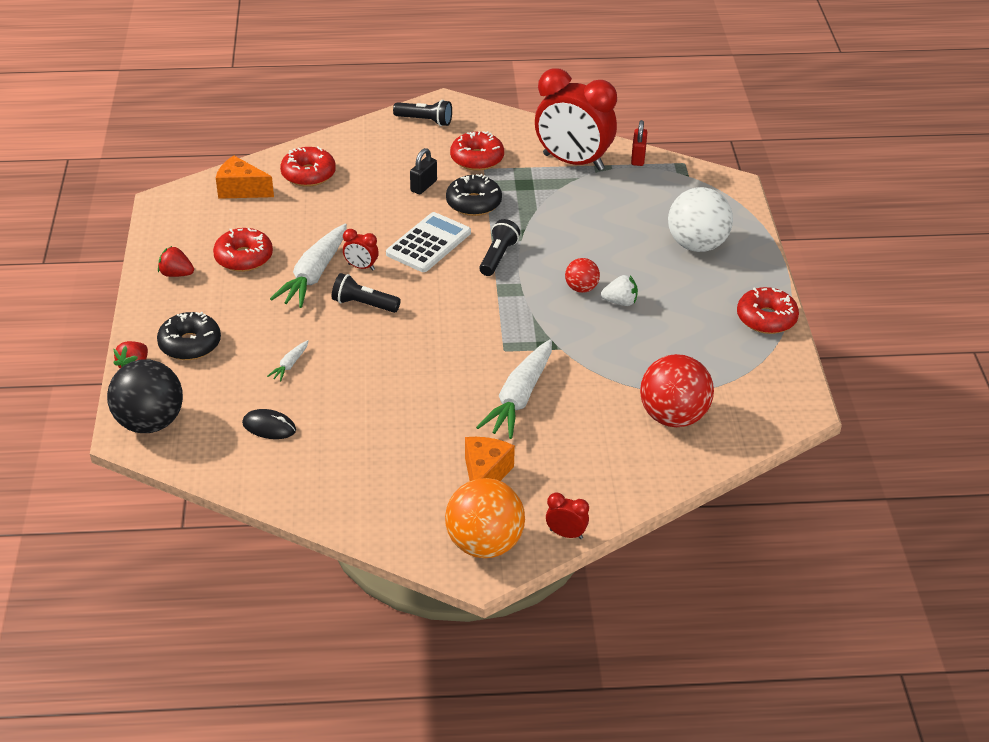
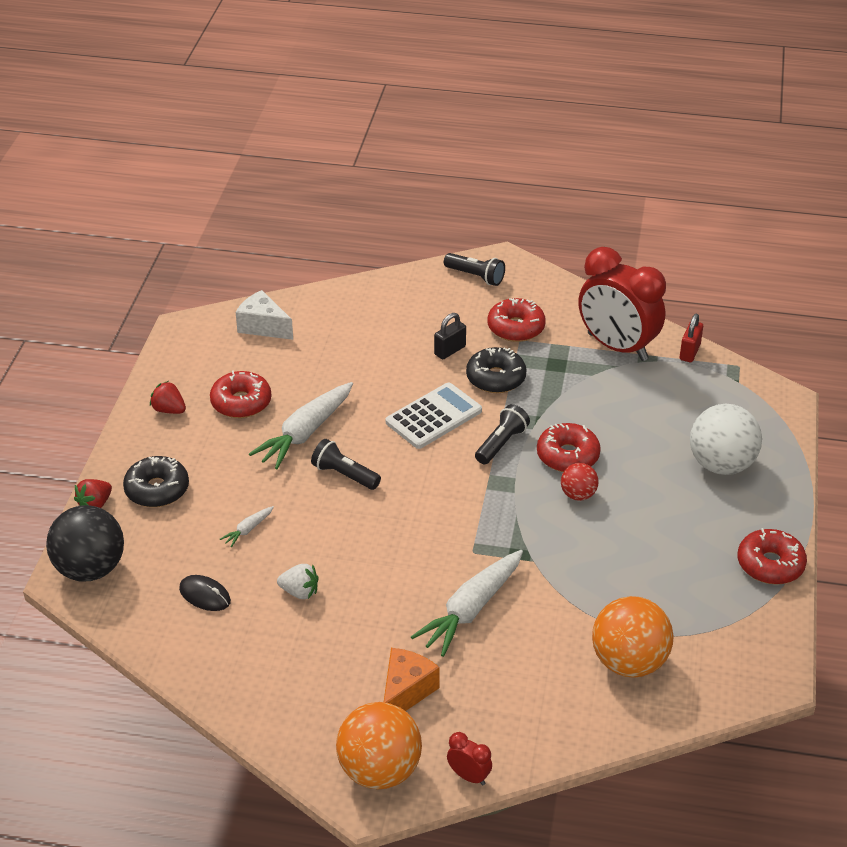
camera: 15 degrees right, 0 degrees up
(241, 190) = (263, 326): orange cheese -> white cheese
(308, 174) = (336, 319): red donut -> red donut (567, 456)
(361, 267) = (355, 432): red clock -> none
(620, 302) = (615, 518): white strawberry -> white strawberry (300, 592)
(673, 417) = (629, 662): red ball -> orange ball

